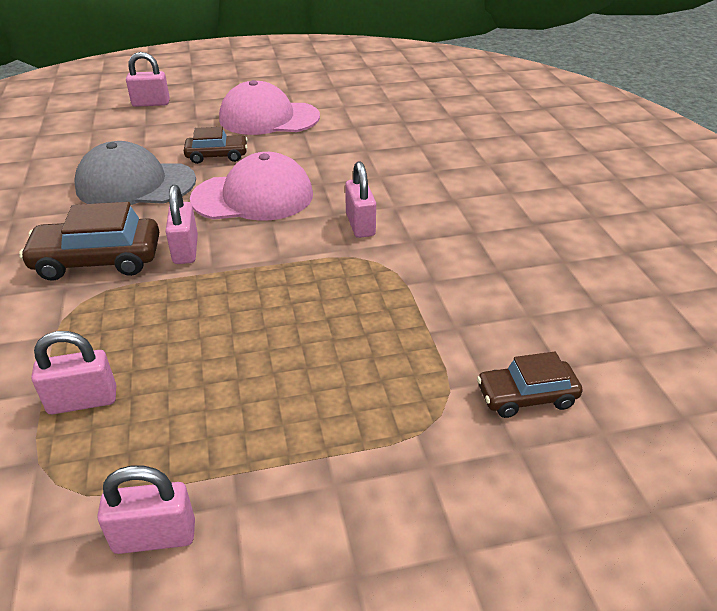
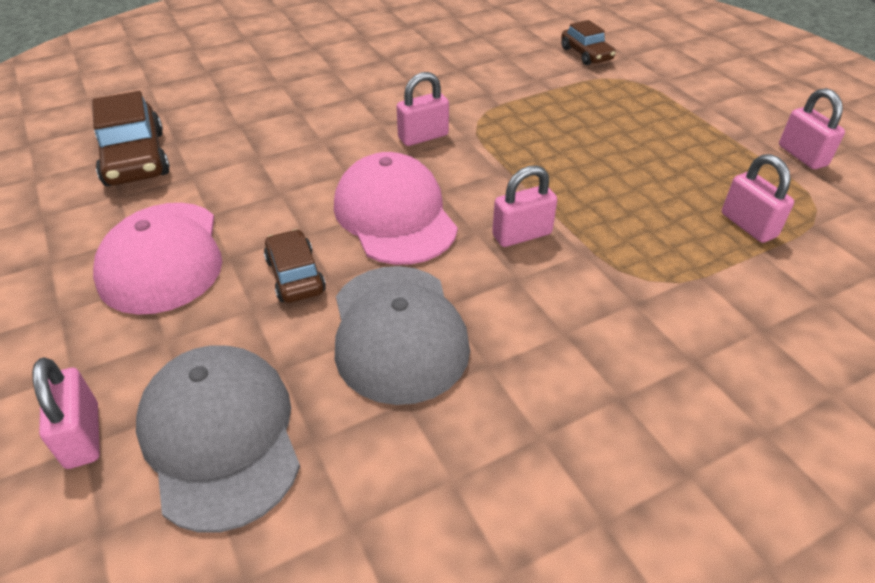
camera: 105 degrees left, 5 degrees up
(98, 260) = (578, 296): brown car -> brown car (135, 158)
(116, 132) = (220, 436): none -> grey cap

